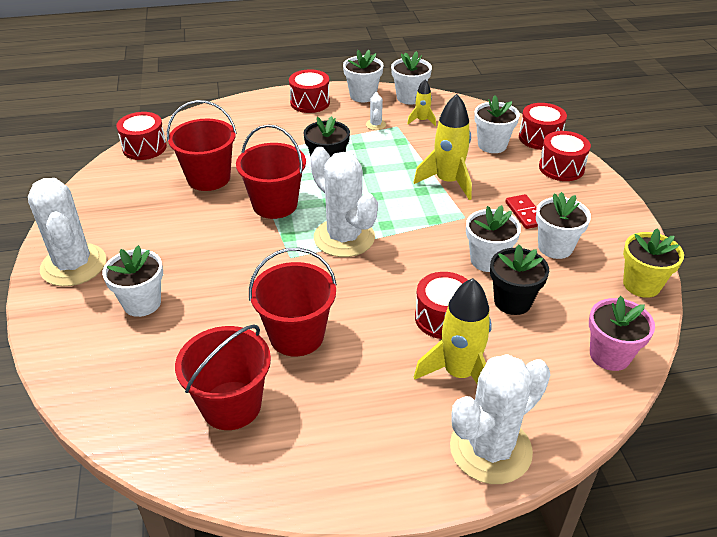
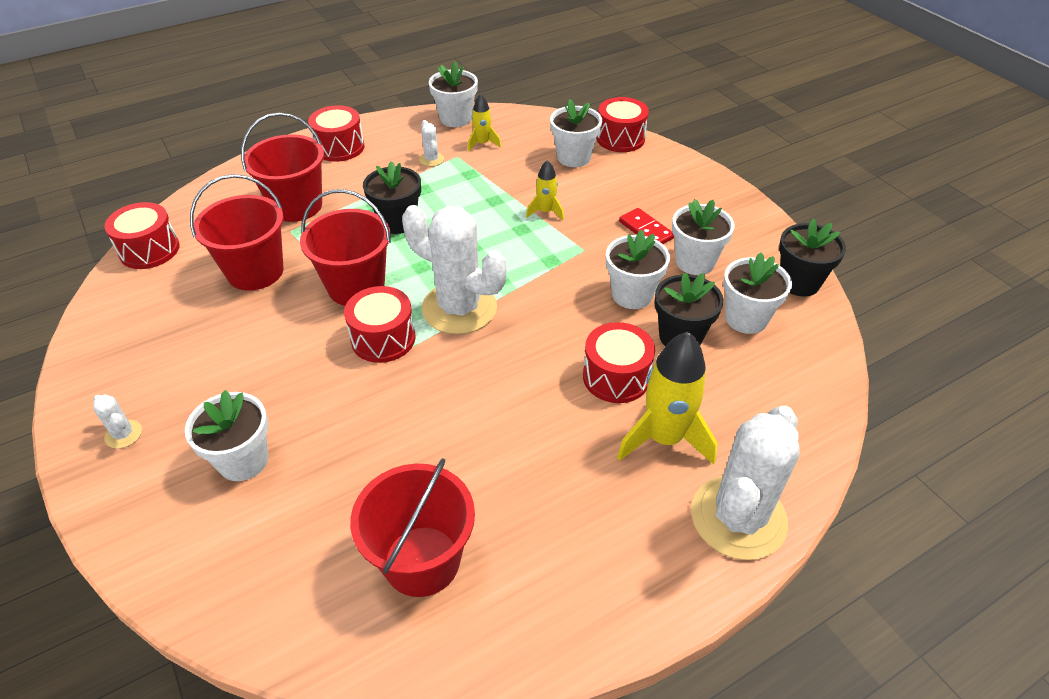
camera: 20 degrees left, 5 degrees up
(73, 265) = (123, 434): white cactus -> white cactus, size x0.41
(296, 335) = (460, 447): red bucket -> red bucket (296, 206)
(363, 95) = (399, 126): white flower pot -> white flower pot (746, 318)
(448, 182) = (546, 212): yellow rocket -> yellow rocket, size x0.52
(561, 168) = (658, 168): red drum -> red drum (383, 338)
(609, 355) = (805, 371): pink flower pot -> none
(641, 285) = (799, 282): yellow flower pot -> black flower pot

